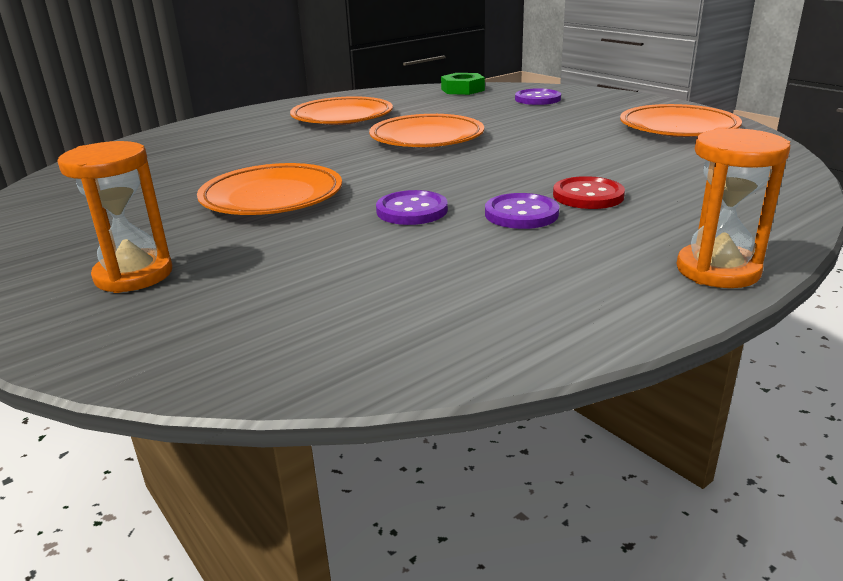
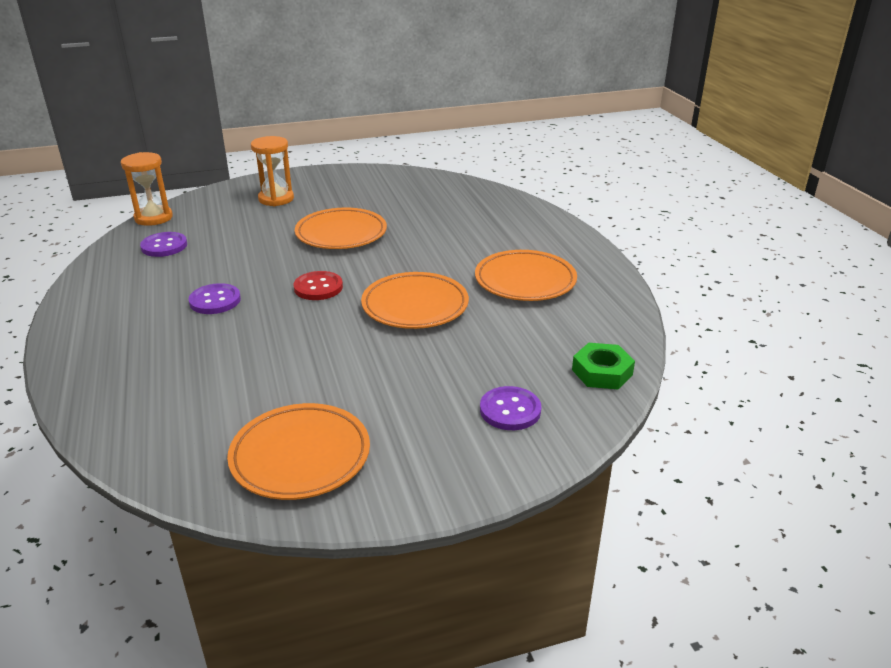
camera: 110 degrees right, 5 degrees up
(412, 210) = (266, 269): purple button -> purple button (164, 246)
(588, 196) = (209, 333): red button -> red button (318, 287)
(717, 270) = (70, 333): orange hourglass -> orange hourglass (153, 218)

